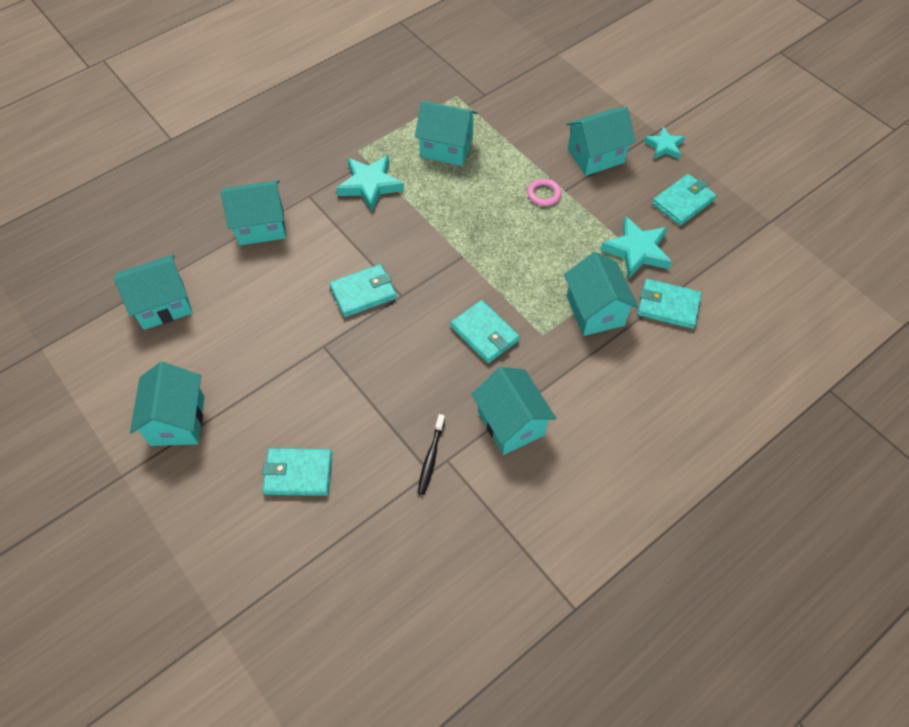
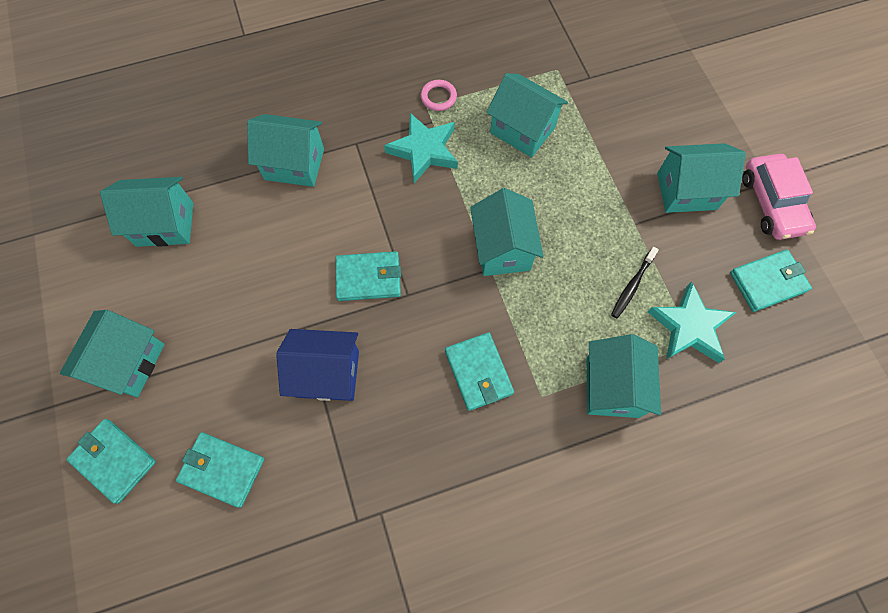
camera: 20 degrees right, 10 degrees up
(358, 374) = (327, 373): none -> blue house
(431, 457) = (364, 503): black toothbrush -> black toothbrush (632, 286)
(511, 423) = (466, 494): turquoise house -> turquoise house (502, 249)
(544, 194) = (609, 221): pink ring -> pink ring (438, 97)
(664, 146) = (772, 203): turquoise star -> pink car
(668, 306) = (699, 410): turquoise wallet -> turquoise wallet (114, 461)

